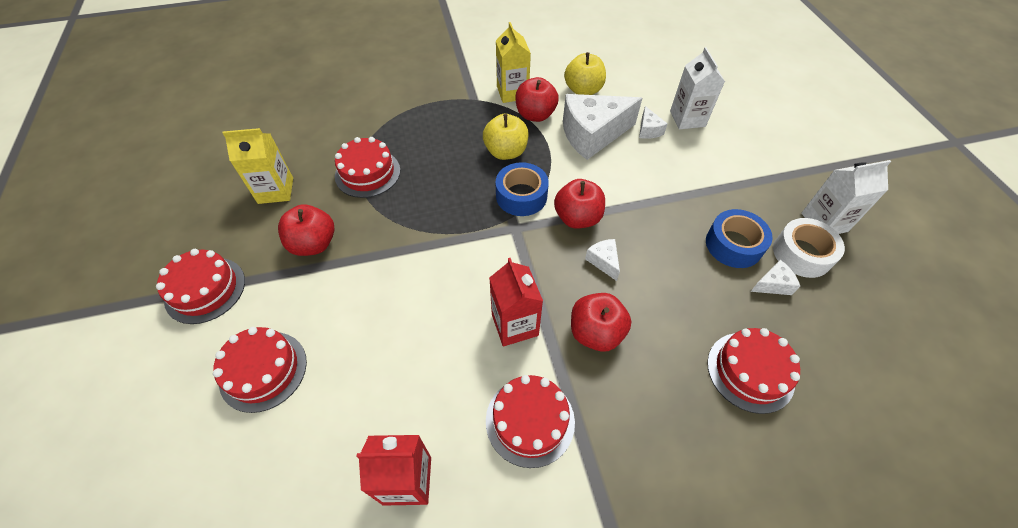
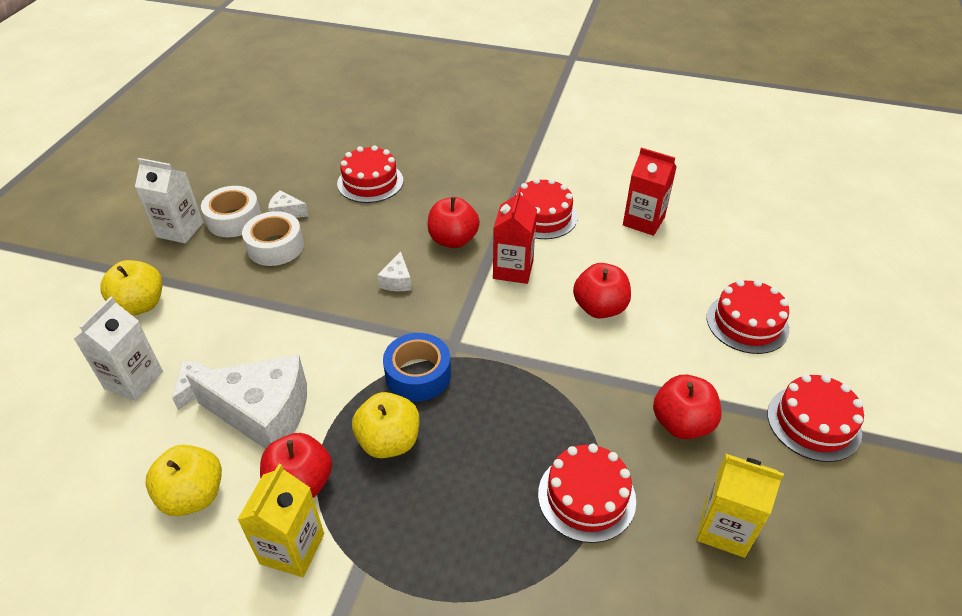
camera: 150 degrees left, 10 degrees down
(577, 218) = (382, 326): red apple -> red apple (599, 308)
(733, 245) = (275, 246): blue tape -> white tape
(753, 157) = (140, 305): none -> yellow apple

